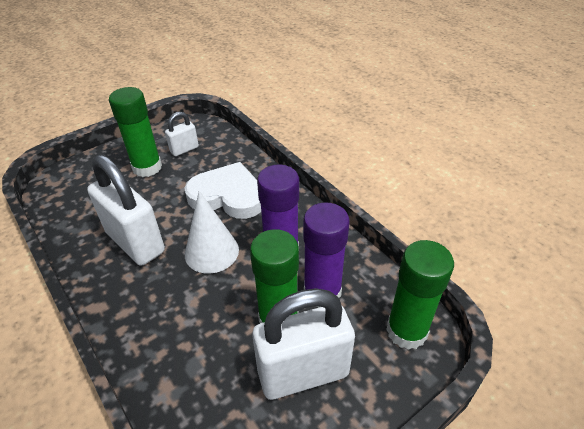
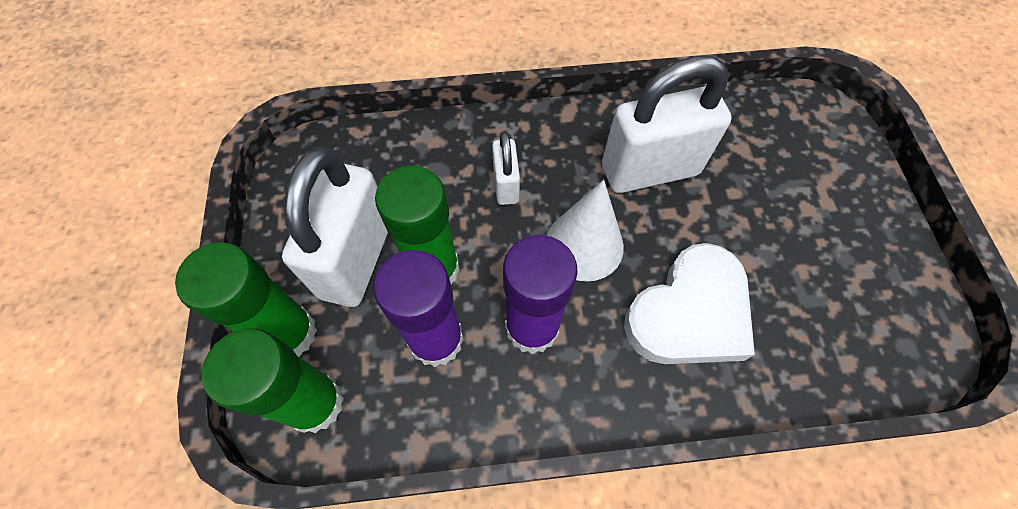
camera: 120 degrees right, 20 degrees up
(147, 167) = (814, 229): green glue stick -> green glue stick (289, 333)
(184, 149) = (849, 298): white padlock -> white padlock (506, 185)

